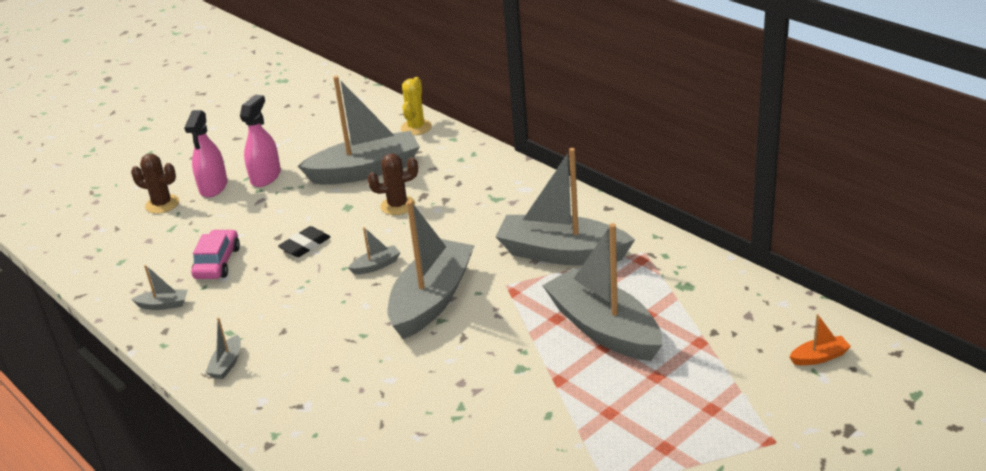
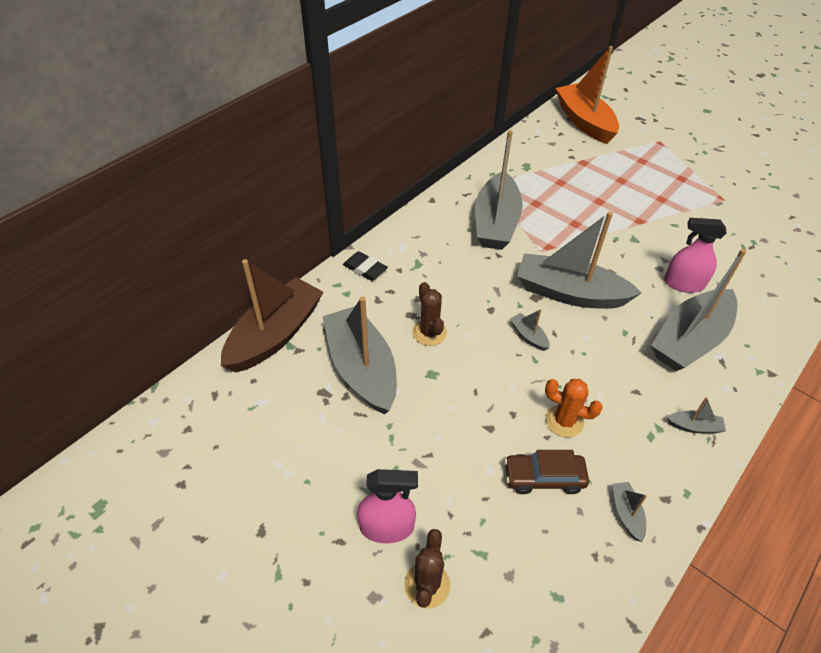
camera: 100 degrees left, 15 degrees up
(217, 263) = (544, 478): pink car -> brown car
(265, 177) = (366, 468): pink spray bottle -> pink spray bottle (683, 284)
(267, 279) = (564, 421): none -> orange cactus
(305, 245) = (503, 399): black eraser -> black eraser (365, 269)
(416, 127) = (275, 335): yellow cactus -> brown boat
(603, 329) = (581, 201): grey boat -> grey boat (690, 340)
(819, 357) = (584, 122): orange boat -> orange boat, size x2.49

